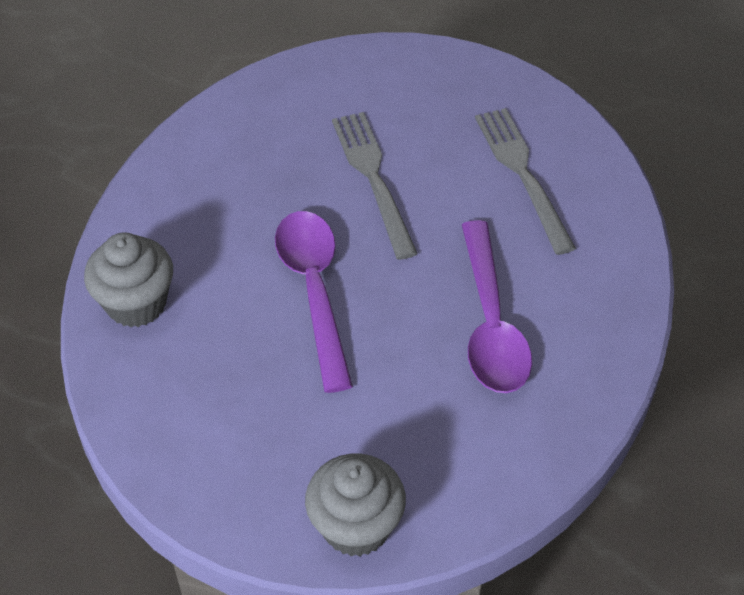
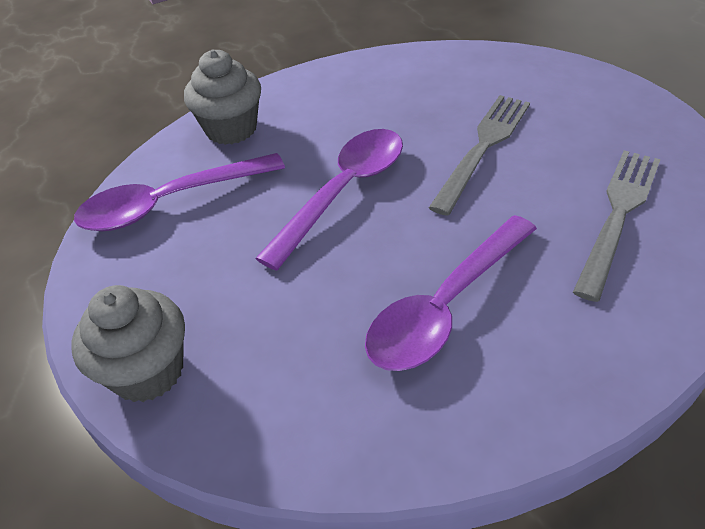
camera: 50 degrees right, 5 degrees down
(182, 405) = (170, 202): none -> purple spoon

